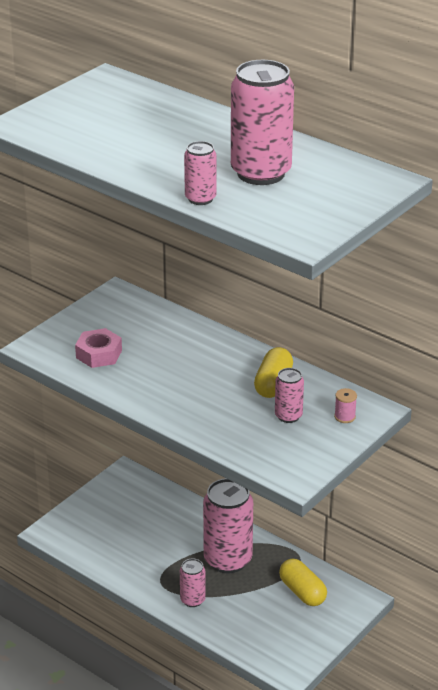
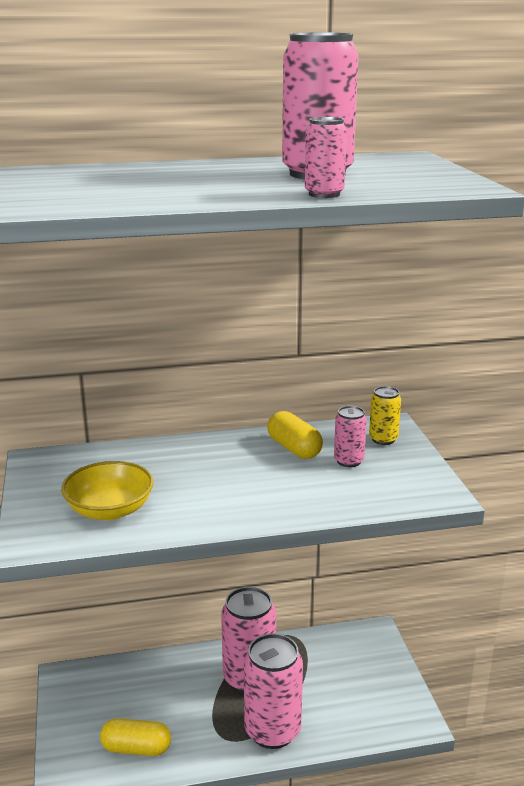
camera: 50 degrees left, 10 degrees down
(99, 354) = (110, 510): pink nut -> yellow bowl
(192, 600) = (272, 731): pink can -> pink can, size x1.98
(302, 592) = (335, 658): yellow capsule -> yellow capsule (136, 748)
(345, 417) = (383, 439): pink spool -> yellow can

